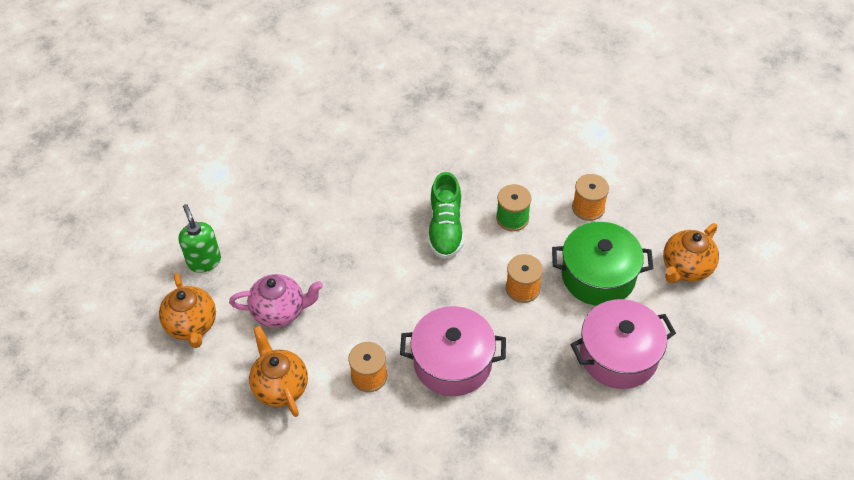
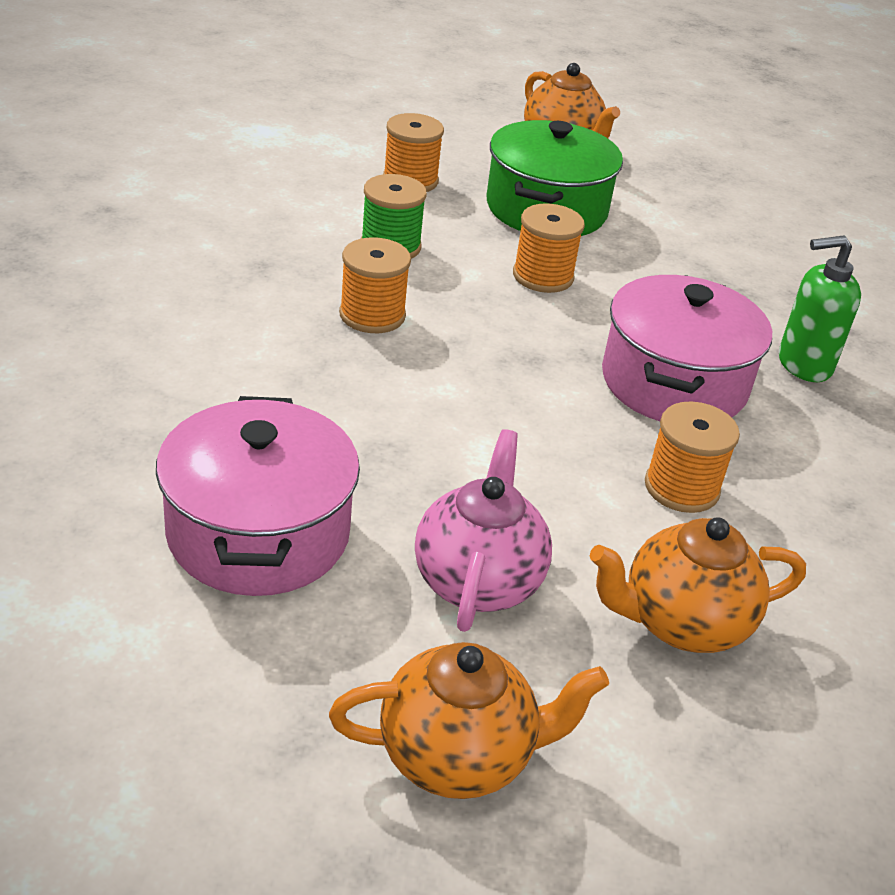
camera: 80 degrees left, 15 degrees down
(204, 261) = (259, 690): green soap dispenser -> green soap dispenser (803, 364)
(445, 228) = (372, 315): green shoe -> orange spool
(618, 355) = (697, 234): pink pot -> pink pot (258, 533)

